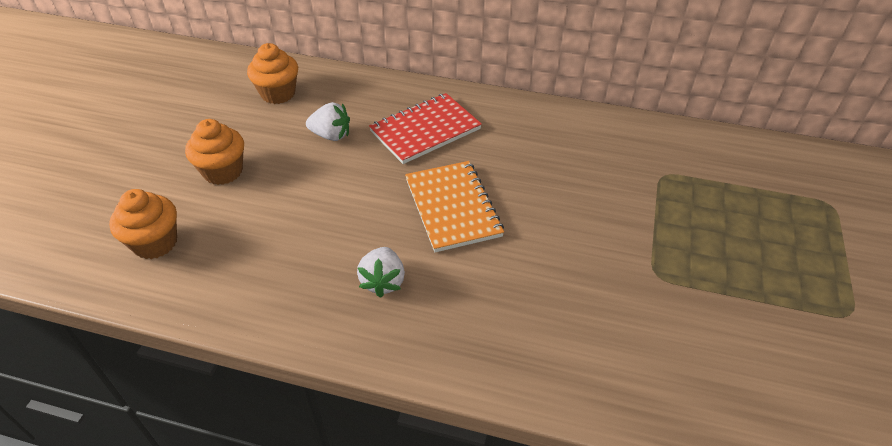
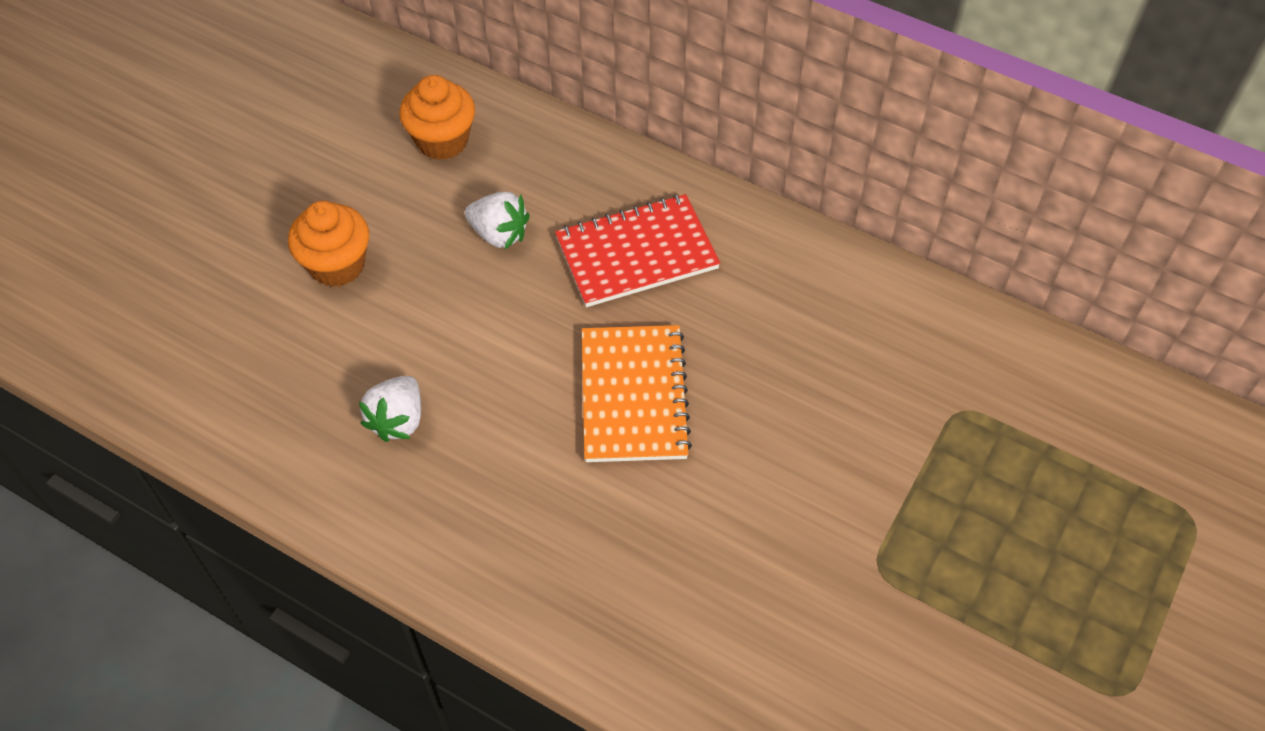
camera: 15 degrees right, 10 degrees up
(155, 243) = (229, 361): orange cupcake -> none
(383, 281) = (505, 489): white strawberry -> white strawberry (398, 420)

